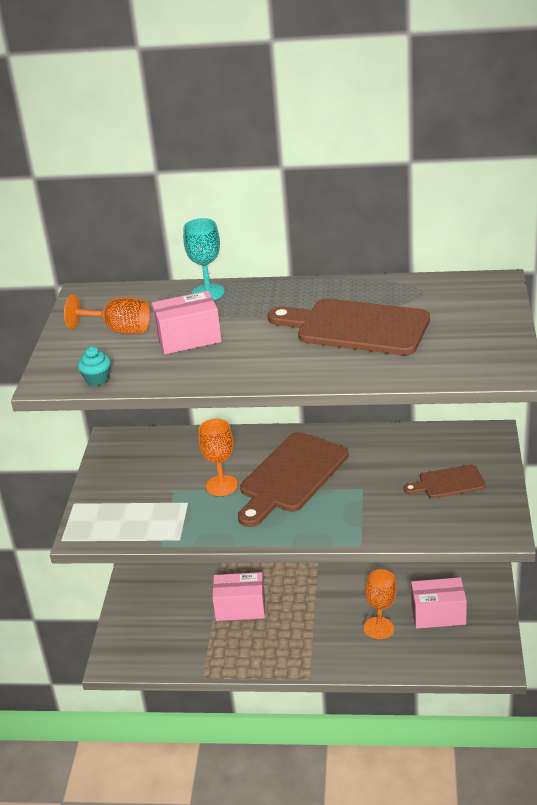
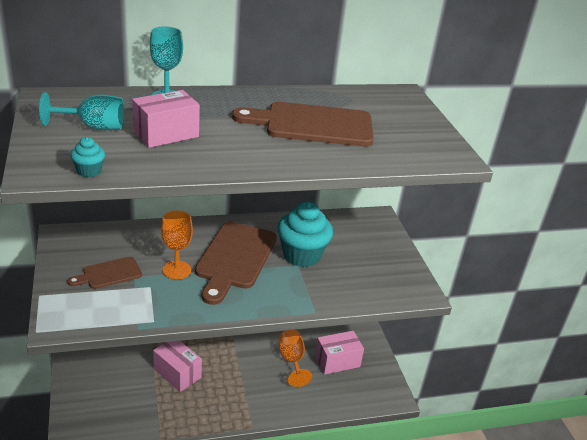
camera: 25 degrees left, 0 degrees up
(119, 330) = (93, 127): orange goblet -> turquoise goblet
(240, 608) = (177, 373): pink box -> pink box turned 60 degrees clockwise
(372, 477) = (302, 255): none -> turquoise cupcake
(448, 483) = (363, 256): brown cutting board -> brown cutting board (109, 274)

